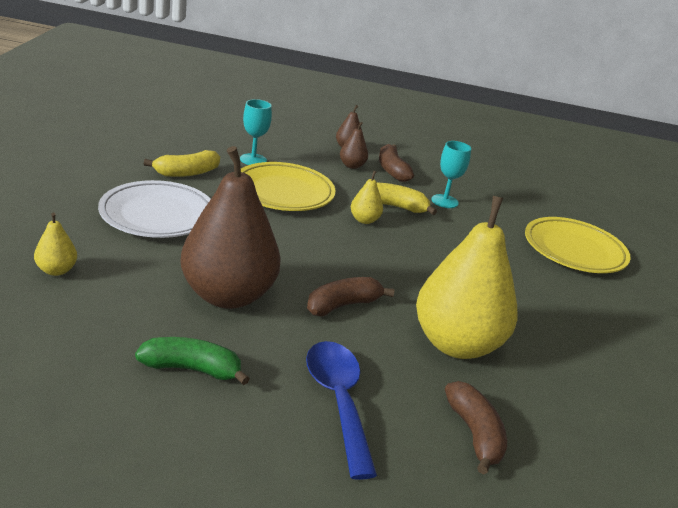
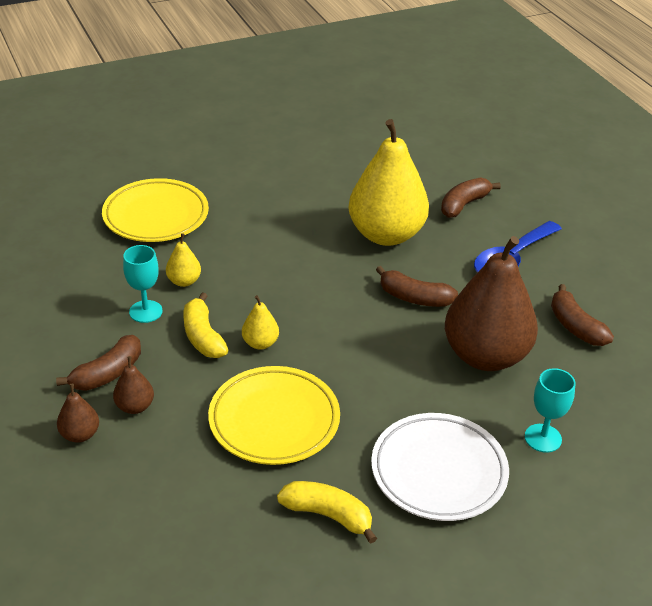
camera: 120 degrees left, 10 degrees up
(56, 270) = (594, 463): yellow pear -> yellow pear (184, 281)
(192, 369) = (575, 326): green banana -> brown banana
(253, 160) = (222, 488): turquoise goblet -> turquoise goblet (543, 438)

